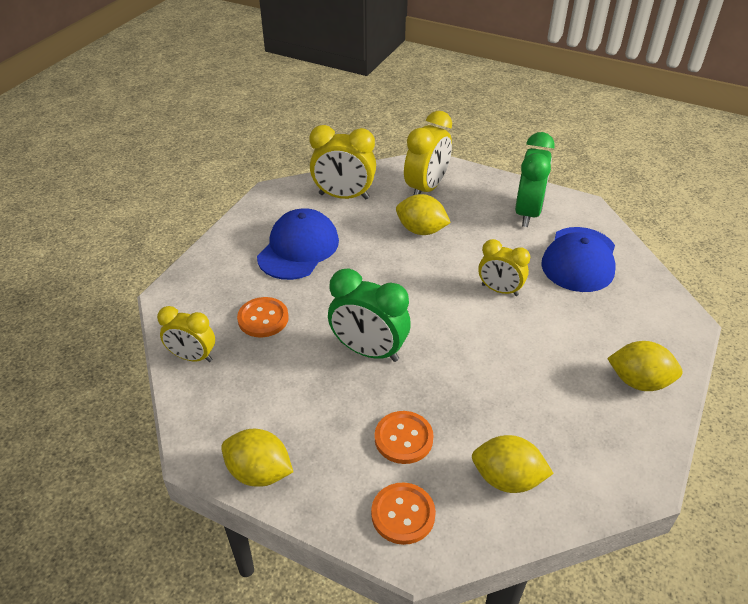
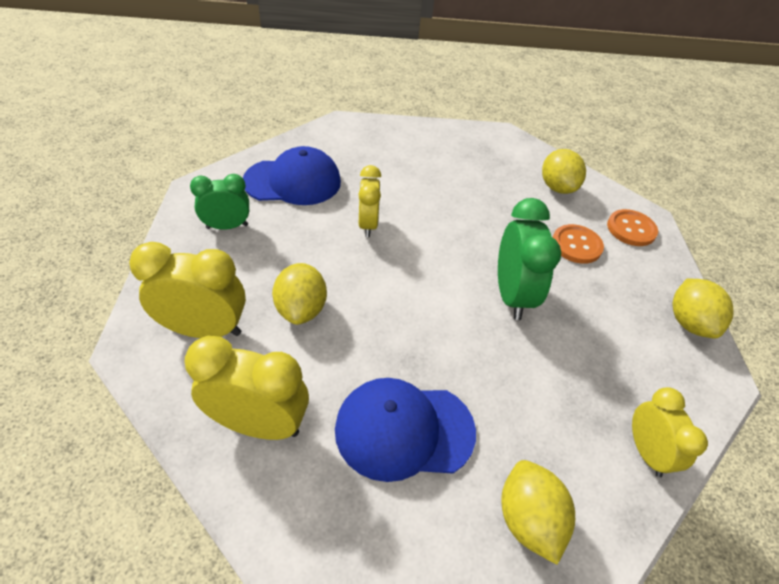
camera: 120 degrees left, 5 degrees up
(263, 318) = (542, 408): orange button -> none
(344, 196) = (259, 424): yellow clock -> yellow clock turned 60 degrees counterclockwise
(527, 213) = (227, 226): green clock -> green clock, size x0.65
(639, 381) = (422, 140): yellow lemon -> yellow lemon (528, 519)

